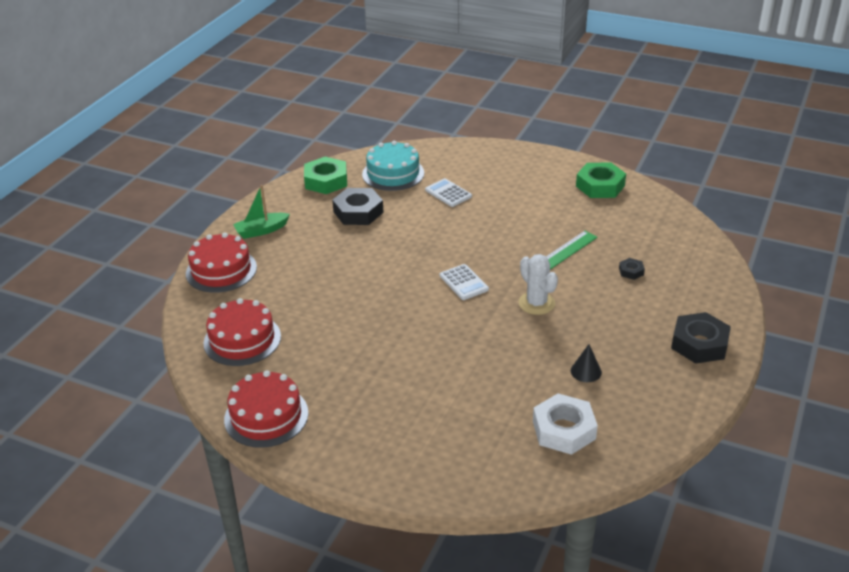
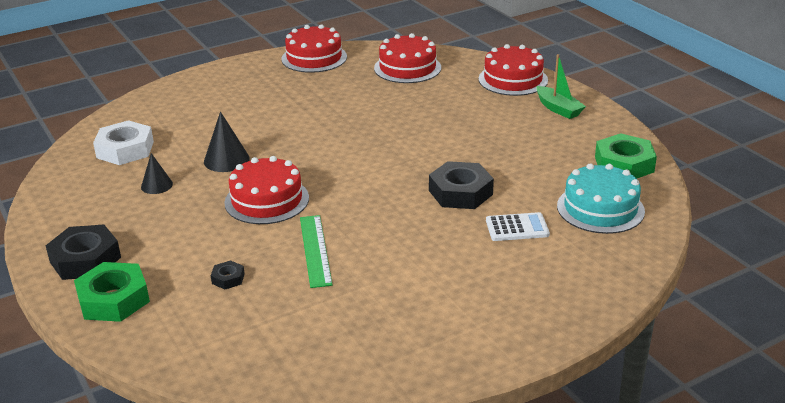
camera: 125 degrees right, 5 degrees down
(261, 230) = (558, 109): green boat -> green boat turned 135 degrees clockwise
(358, 212) = (538, 163): black nut -> black nut (460, 192)
(463, 282) = (348, 176): white calculator -> none
(510, 356) = (226, 160): none -> black cone
(536, 303) = (267, 200): white cactus -> red cake
(600, 186) = (407, 350): green nut -> green nut (113, 299)

